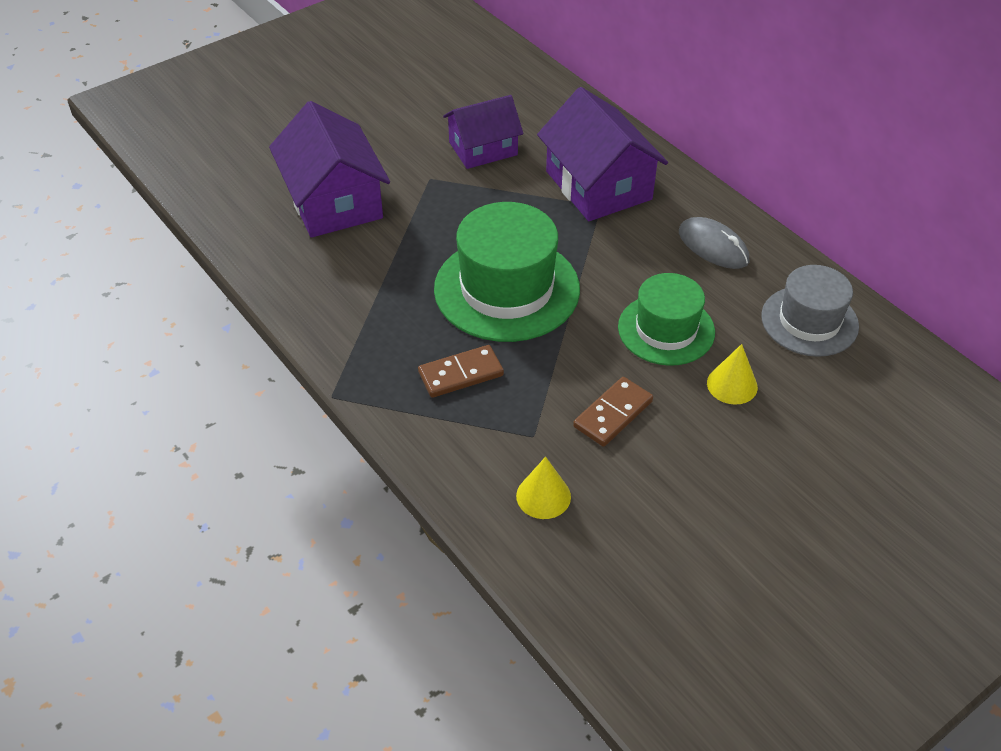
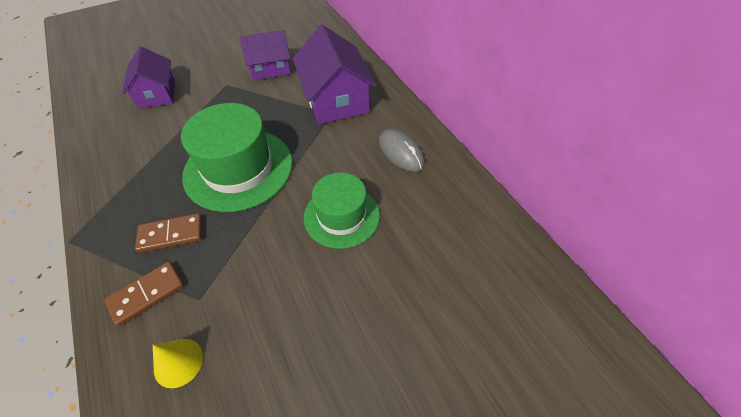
camera: 10 degrees right, 5 degrees up
(333, 201) = (157, 94): purple house -> purple house, size x0.66
(613, 414) = (270, 287): brown domino -> brown domino (147, 294)
(732, 385) = (377, 273): yellow cone -> none
(809, 321) = (457, 222): grey hat -> none

